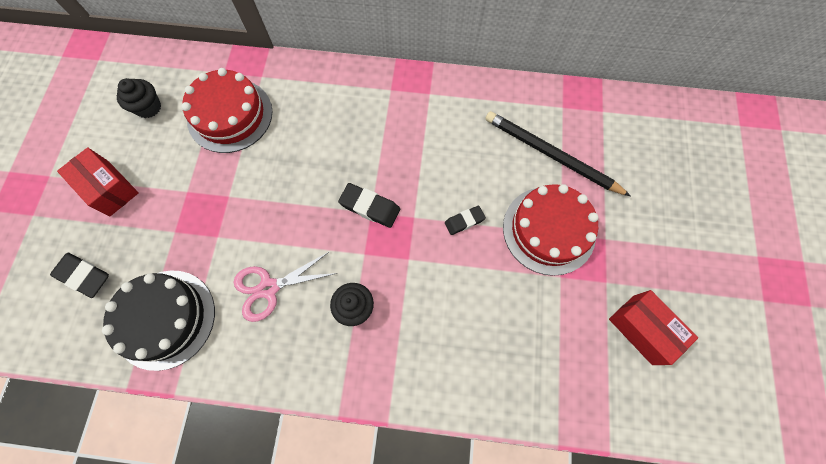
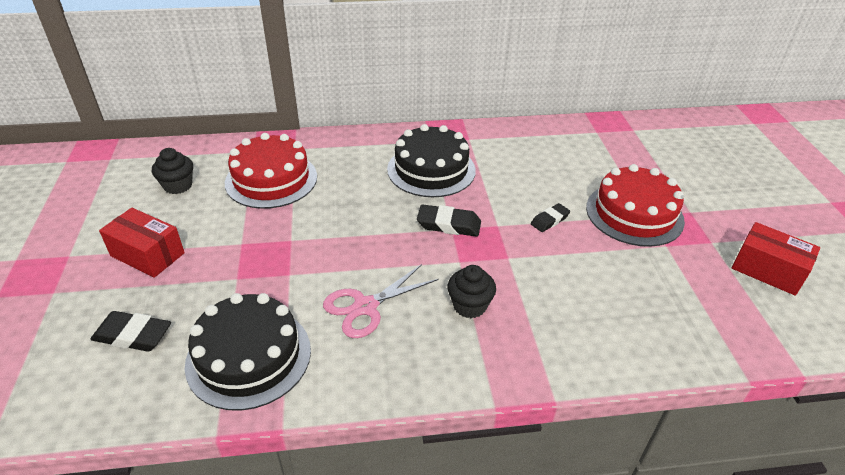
camera: 15 degrees left, 30 degrees down
(378, 130) = (431, 169): none -> black cake
(551, 155) = (605, 163): black pencil -> none

